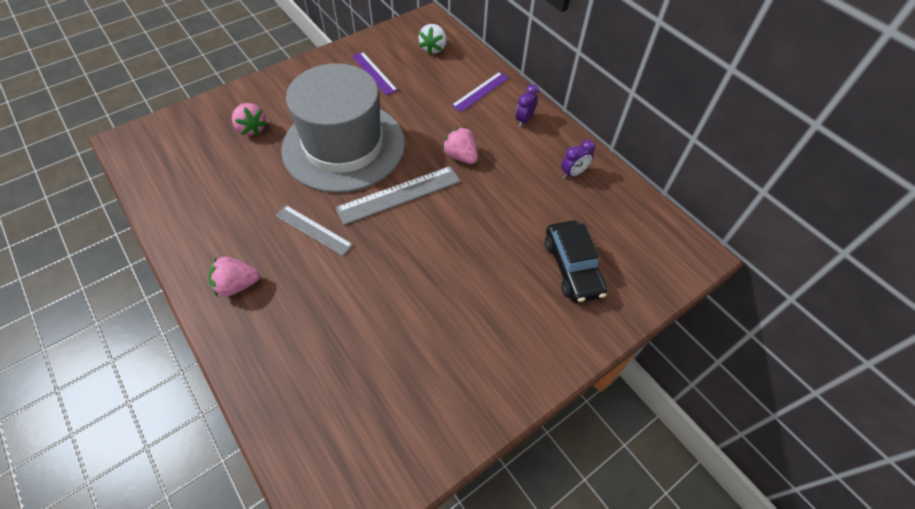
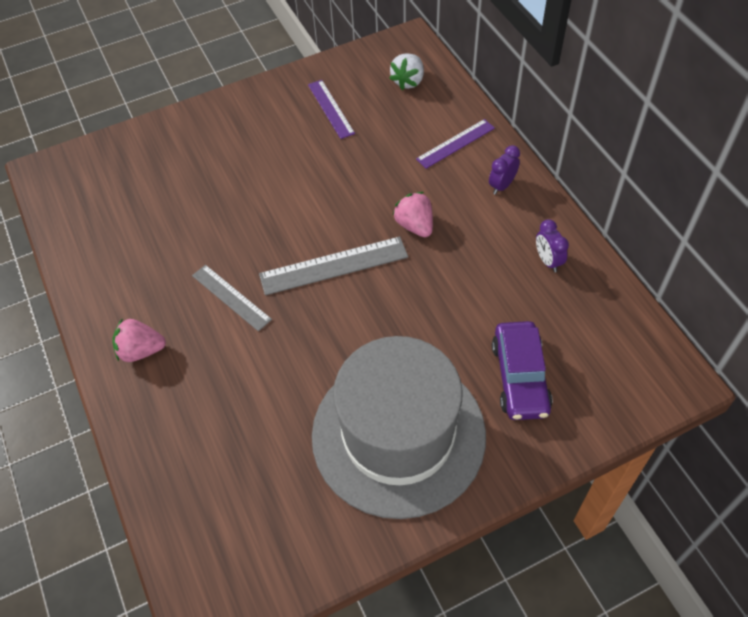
camera: 15 degrees right, 0 degrees up
(252, 128) = (180, 168): pink strawberry -> none
(344, 146) = (280, 199): grey hat -> grey hat (398, 434)
(572, 267) = (519, 377): black car -> purple car
(573, 173) = (548, 261): purple clock -> purple clock turned 90 degrees clockwise

